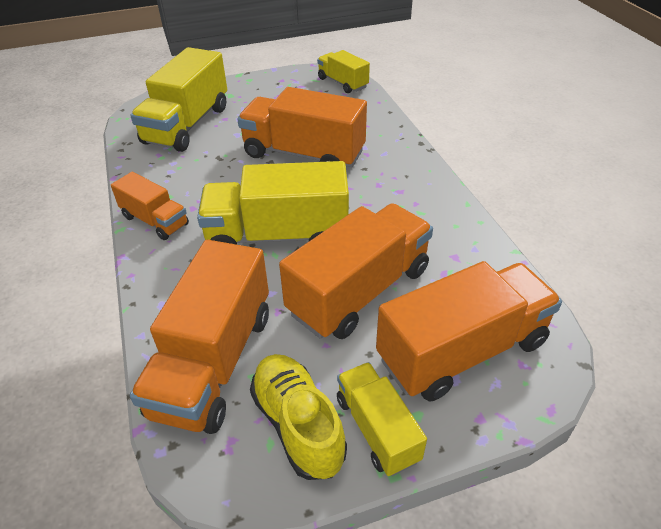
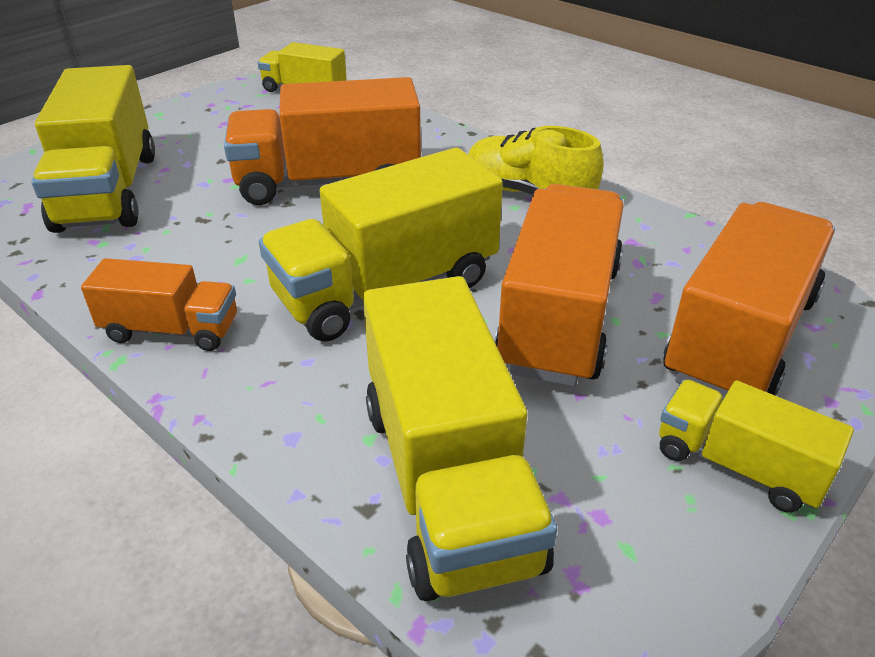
camera: 30 degrees left, 5 degrees down
(213, 362) = (448, 481): orange truck -> yellow truck
(298, 424) = (640, 507): yellow shoe -> yellow shoe (527, 193)

